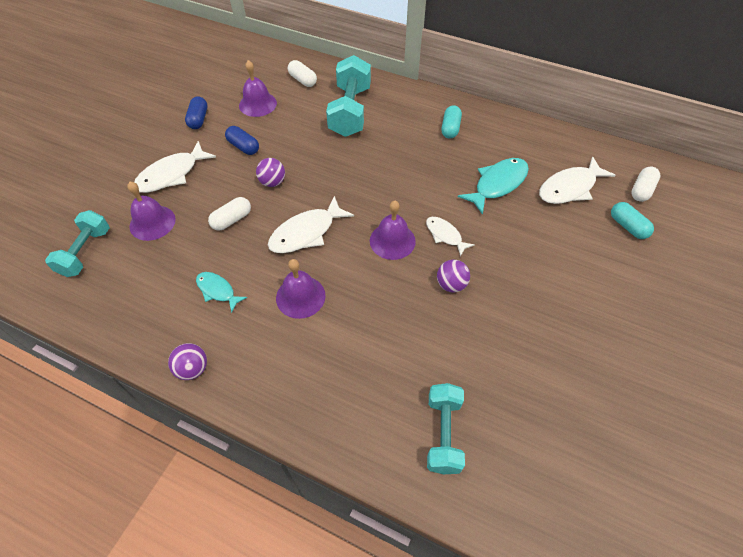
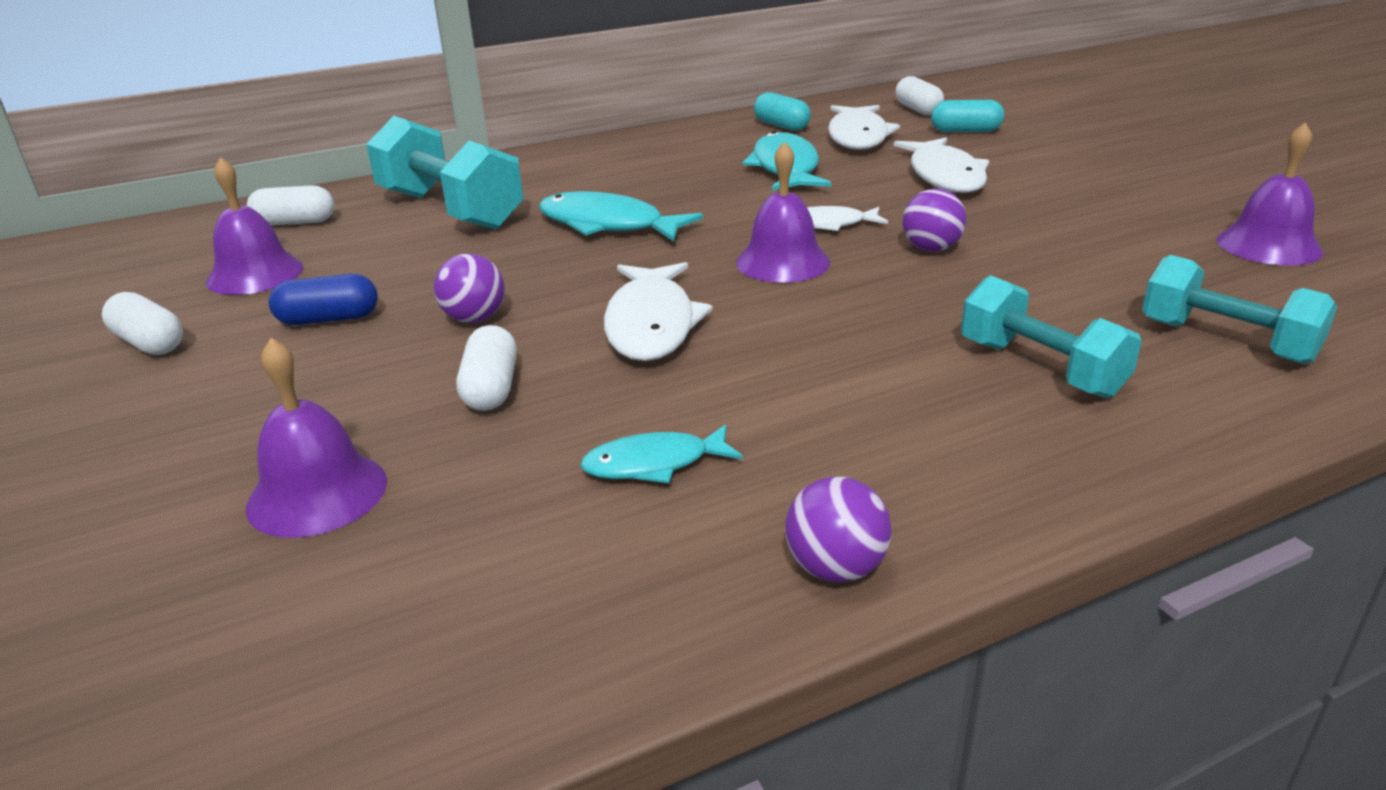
camera: 50 degrees left, 25 degrees down
(85, 252) = (216, 642): turquoise dumbbell -> turquoise dumbbell (1040, 368)
(171, 174) = (228, 422): white fish -> white fish (944, 176)
(198, 119) = (149, 343): blue capsule -> white capsule
(300, 296) = (795, 375): purple bell -> purple bell (1268, 245)
(379, 165) = (608, 225): none -> turquoise fish
(450, 128) = (629, 162): turquoise capsule -> turquoise capsule (781, 126)

